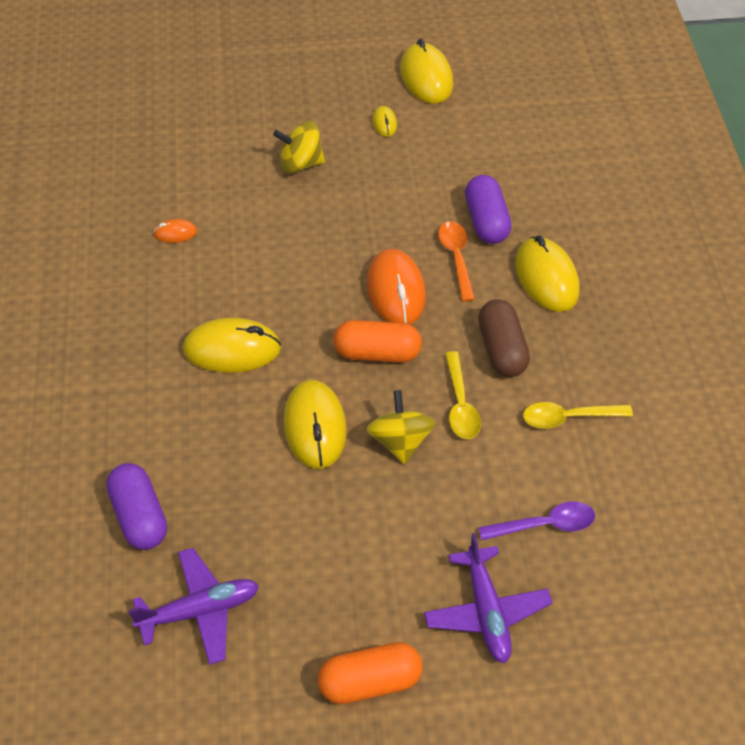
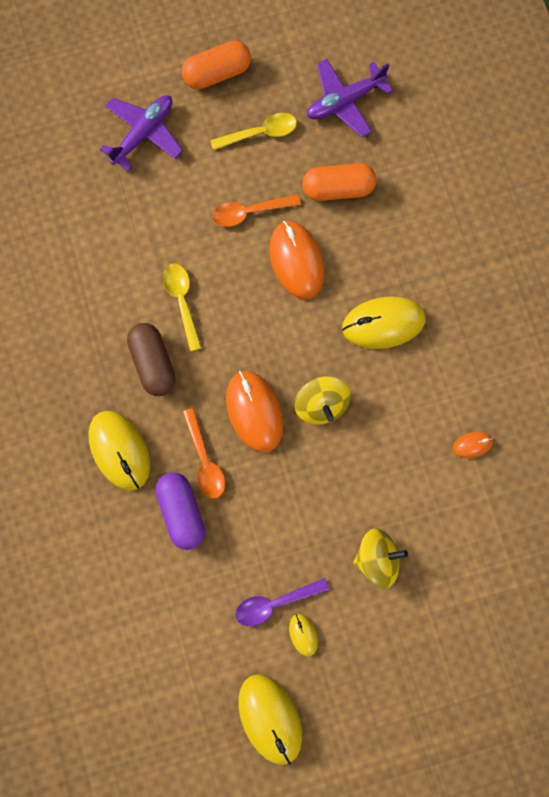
camera: 170 degrees right, 25 degrees up
(139, 516) = (410, 163): purple capsule -> none
(315, 427) = (296, 261): yellow mouse -> orange mouse
(361, 490) = (249, 212): none -> orange spoon
(377, 353) = (259, 341): orange capsule -> orange capsule (338, 188)
(400, 441) = (226, 259): yellow spinning top -> yellow spinning top (321, 404)
(486, 611) = (144, 134): purple plane -> purple plane turned 60 degrees clockwise
(545, 525) = (106, 206): purple spoon -> purple spoon (275, 603)
(568, 418) = (93, 304): yellow spoon -> yellow spoon (260, 133)

